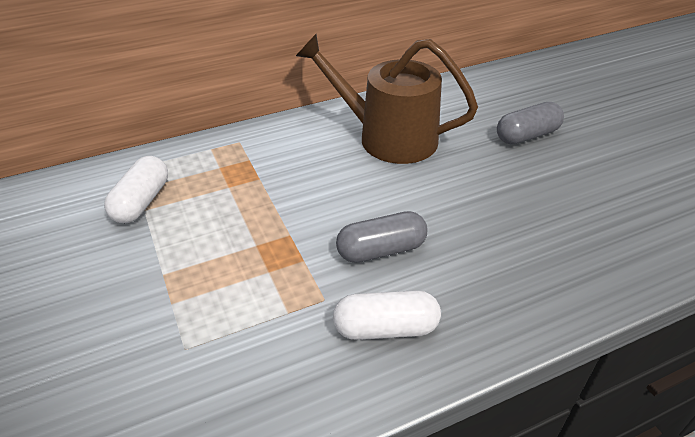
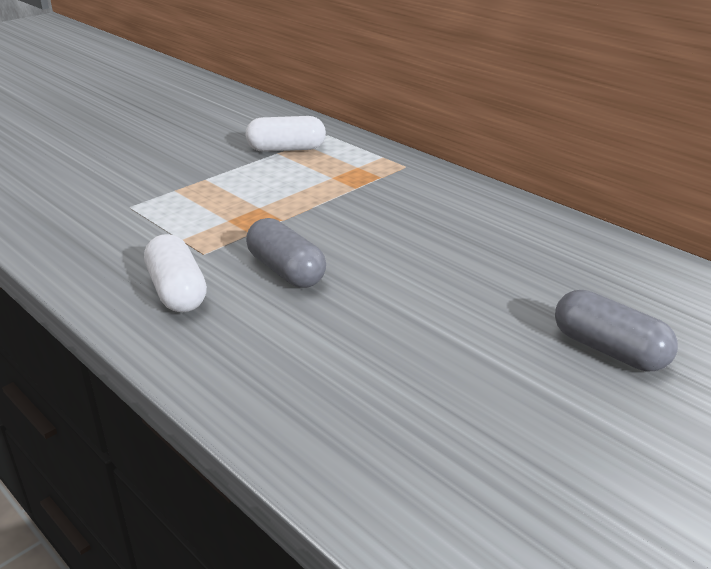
camera: 70 degrees right, 10 degrees down
(388, 137) = (492, 242): brown watering can -> none

